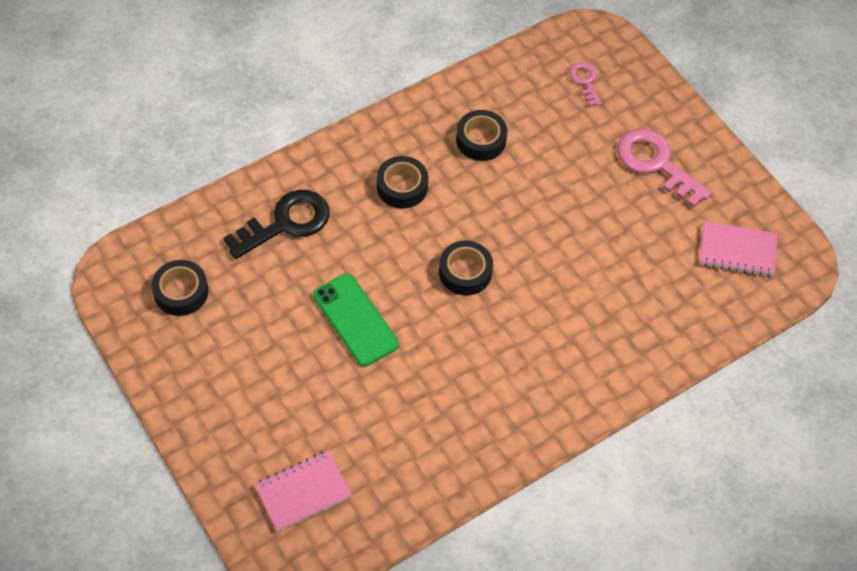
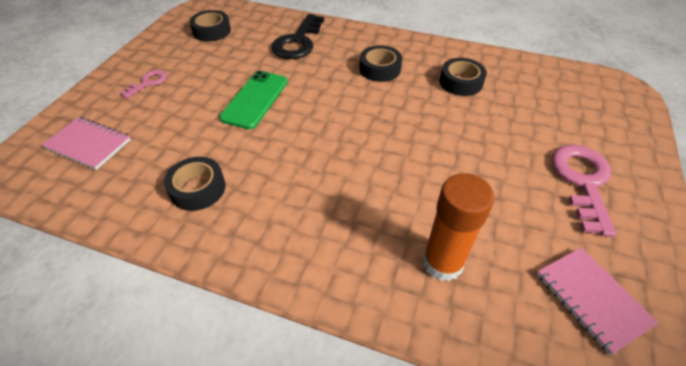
camera: 55 degrees right, 10 degrees down
(285, 223) = (298, 41): black key -> black key turned 90 degrees clockwise
(465, 272) = (348, 129): black tape -> black tape (198, 189)
(585, 81) = (582, 104): pink key -> pink key (148, 83)
(649, 310) = (442, 262): none -> orange glue stick

